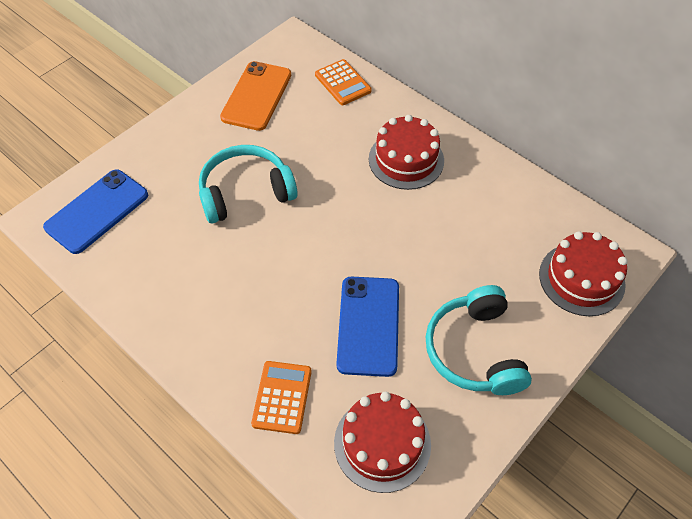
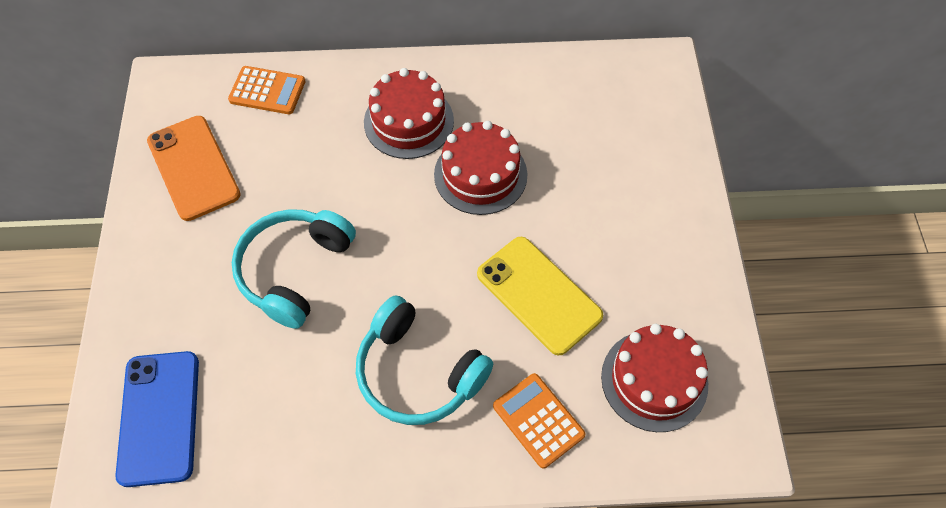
camera: 45 degrees left, 5 degrees up
(368, 325) = (539, 295): blue phone -> yellow phone
(474, 350) = (639, 241): turquoise headphones -> turquoise headphones (418, 372)
(581, 279) = (652, 114): red cake -> red cake (480, 174)

